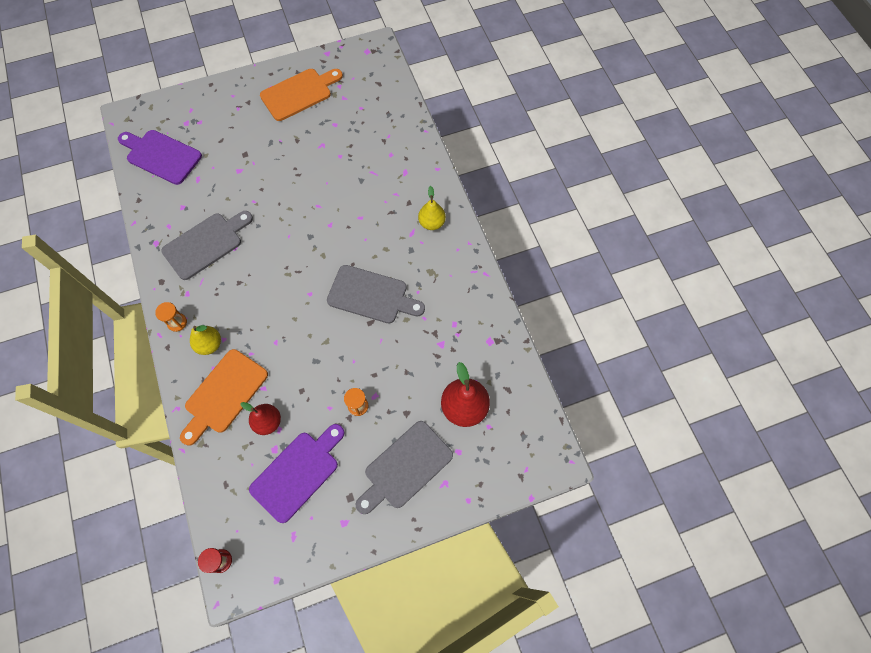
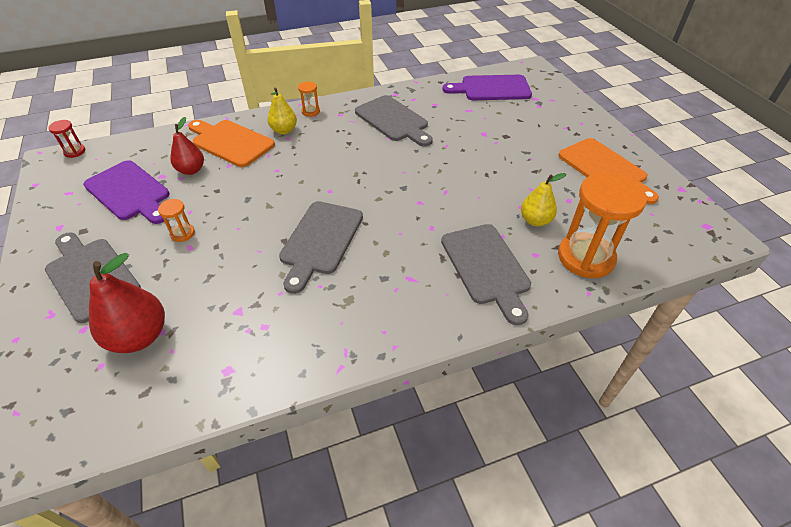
camera: 90 degrees right, 20 degrees down
(161, 156) = (491, 88): purple cutting board -> purple cutting board turned 120 degrees counterclockwise
(394, 126) = (585, 257): none -> orange hourglass
(402, 185) = (486, 267): none -> grey cutting board
(432, 223) = (427, 301): yellow pear -> yellow pear (535, 220)

